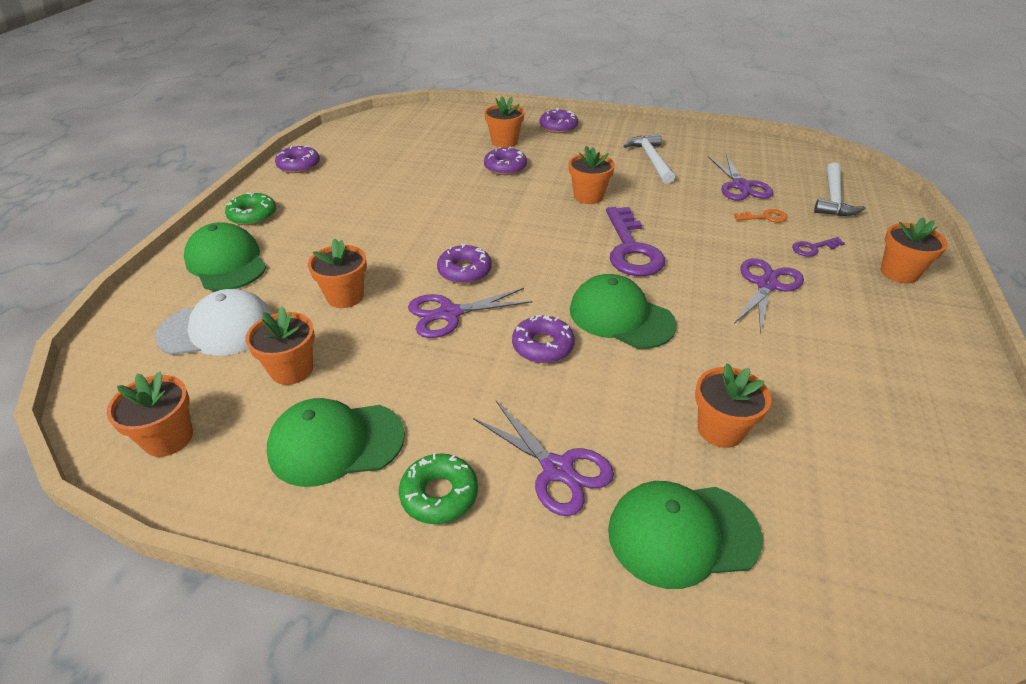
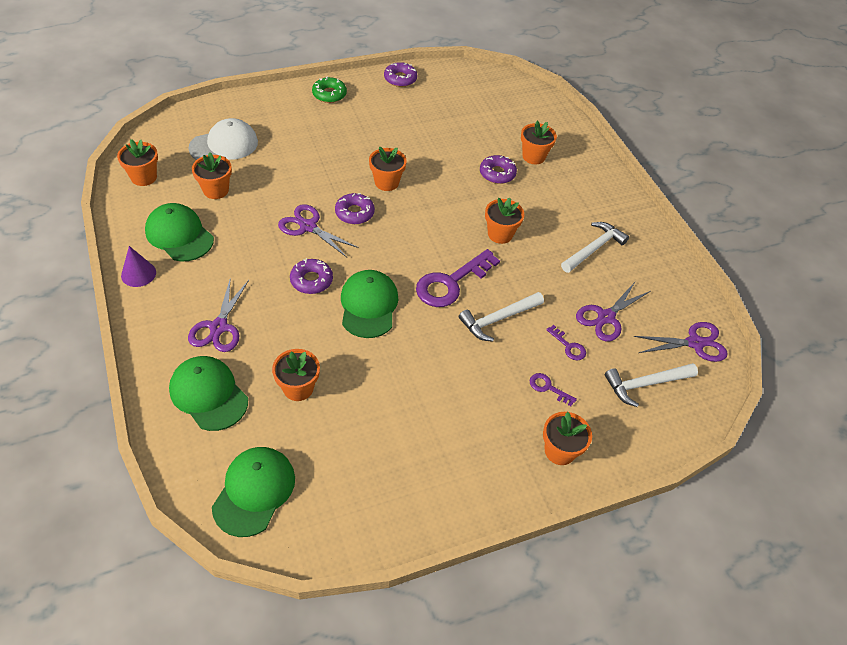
camera: 50 degrees right, 10 degrees up
(217, 329) = (224, 145): white cap -> white cap turned 75 degrees counterclockwise
(226, 262) = (278, 113): green cap -> green cap (254, 491)
(345, 296) = (288, 176): orange flower pot -> orange flower pot (386, 182)
(367, 527) = (138, 274): none -> purple cone
(439, 494) = (173, 289): green donut -> none
(558, 127) = (591, 174): purple donut -> none
(704, 241) = (498, 319): none -> white hammer
(765, 217) = (568, 346): orange key -> purple key
(766, 285) = (470, 371): purple scissors -> purple scissors (695, 343)

